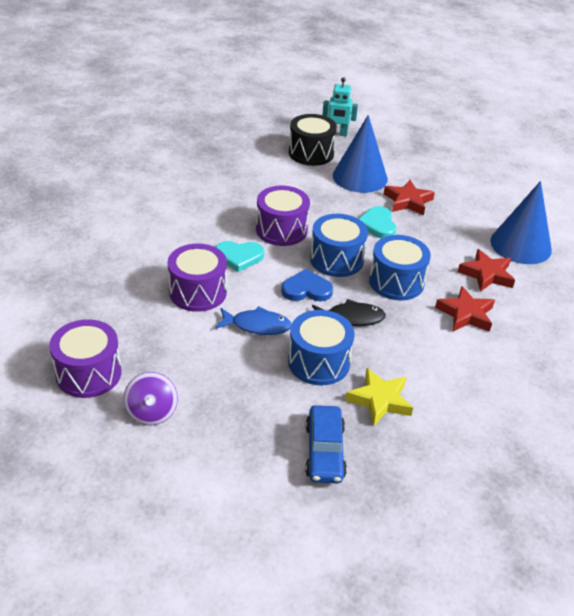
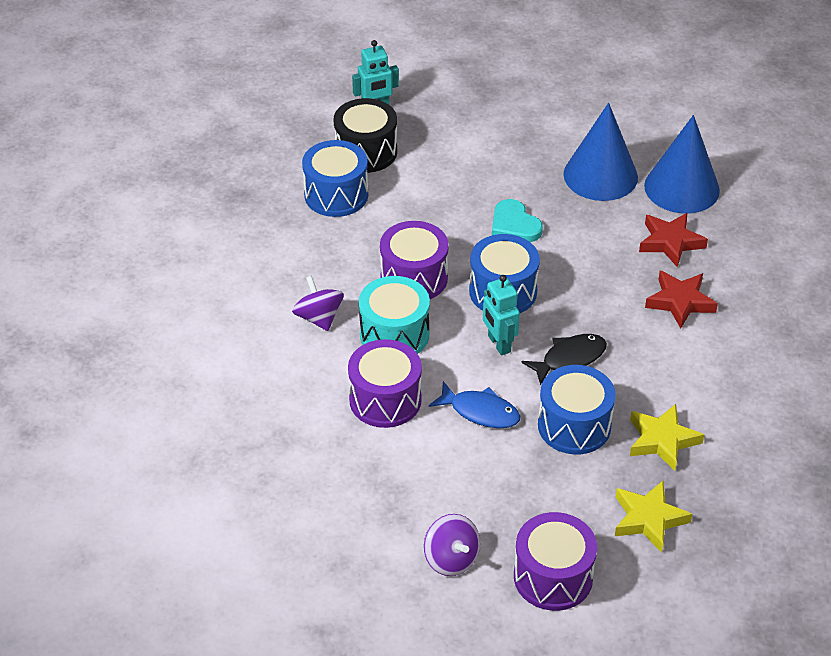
camera: 25 degrees left, 5 degrees up
(88, 373) = (350, 548): purple drum -> purple drum (553, 577)
(198, 229) = (319, 318): none -> purple spinning top
(239, 257) = (394, 334): turquoise heart -> turquoise drum
(257, 325) = (480, 412): blue fish -> blue fish turned 45 degrees clockwise
(306, 289) = (498, 344): blue heart -> turquoise robot
(324, 451) = (648, 519): blue car -> yellow star
(360, 177) = (448, 164): blue cone -> blue cone (600, 175)
(396, 282) = (585, 293): blue drum -> blue drum (336, 195)
(408, 201) = (525, 177): red star -> none

